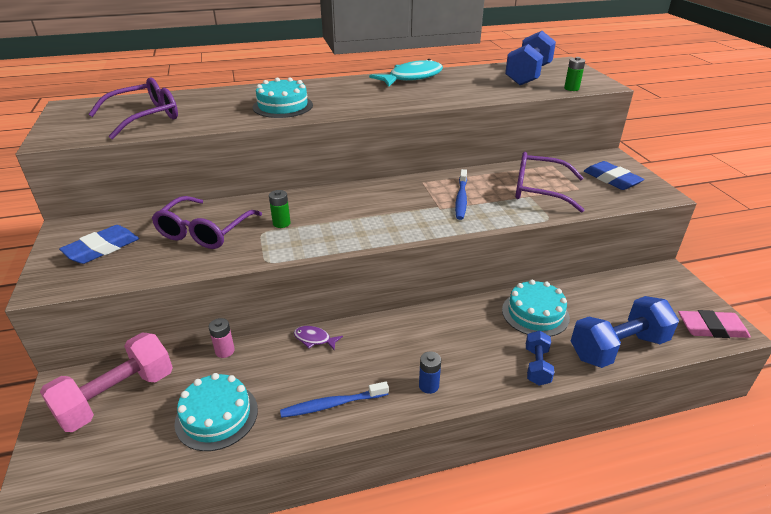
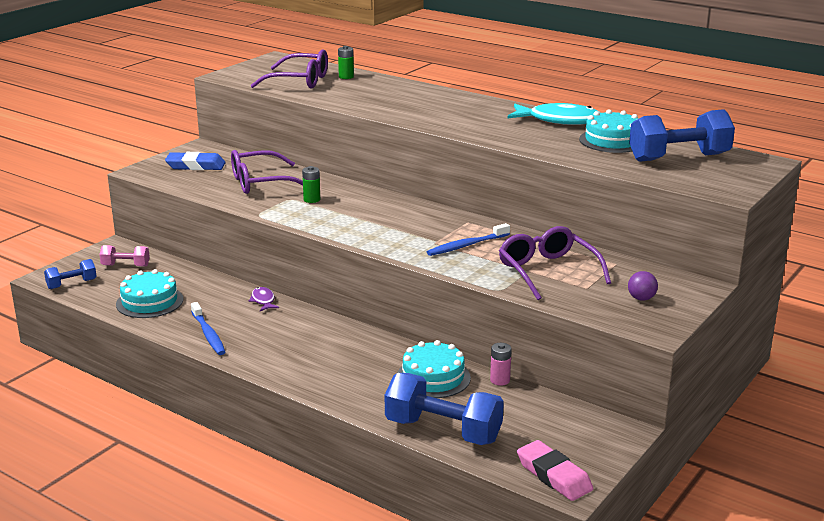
camera: 50 degrees right, 10 degrees down
(117, 397) = (125, 265): pink dumbbell -> pink dumbbell, size x0.53
(225, 351) = (207, 277): pink battery -> pink battery (500, 380)
(283, 106) = (399, 105): turquoise cake -> turquoise cake (612, 140)
(332, 404) = (208, 334): blue toothbrush -> blue toothbrush turned 150 degrees counterclockwise
(428, 386) = (274, 362): blue battery -> none
(537, 366) = (361, 399): blue dumbbell -> blue dumbbell (72, 284)
(571, 88) = (682, 182): green battery -> green battery (346, 77)
(611, 179) = (641, 298): blue eraser -> purple ball

